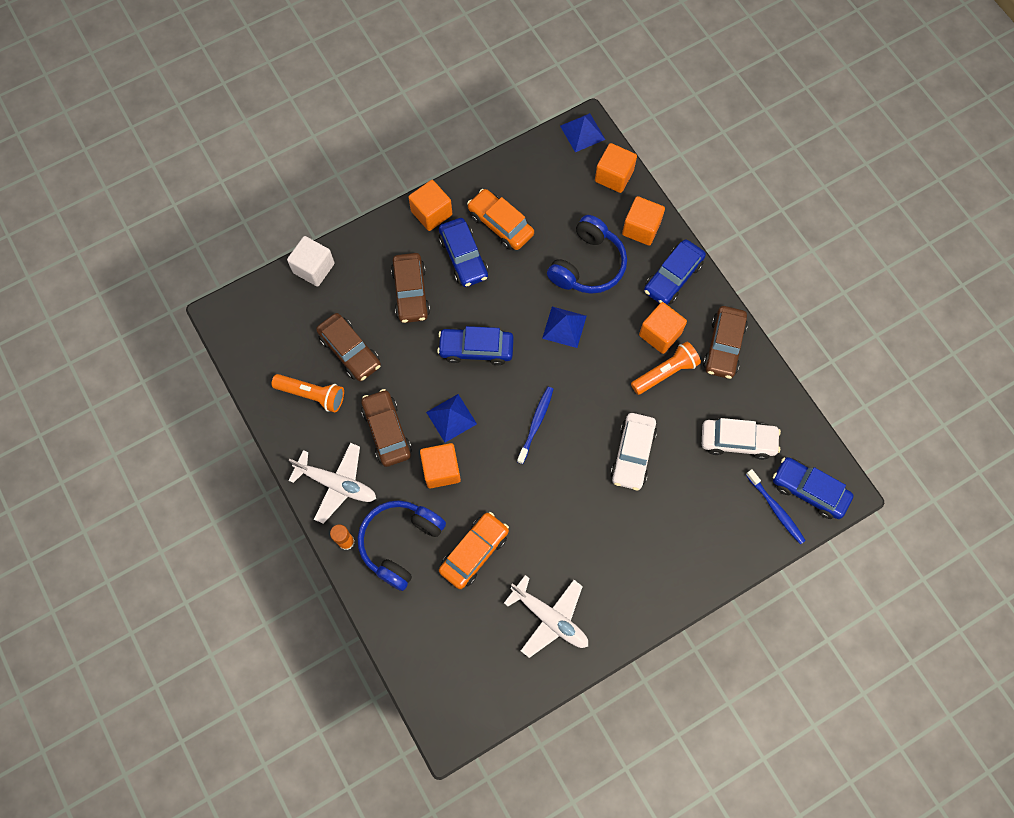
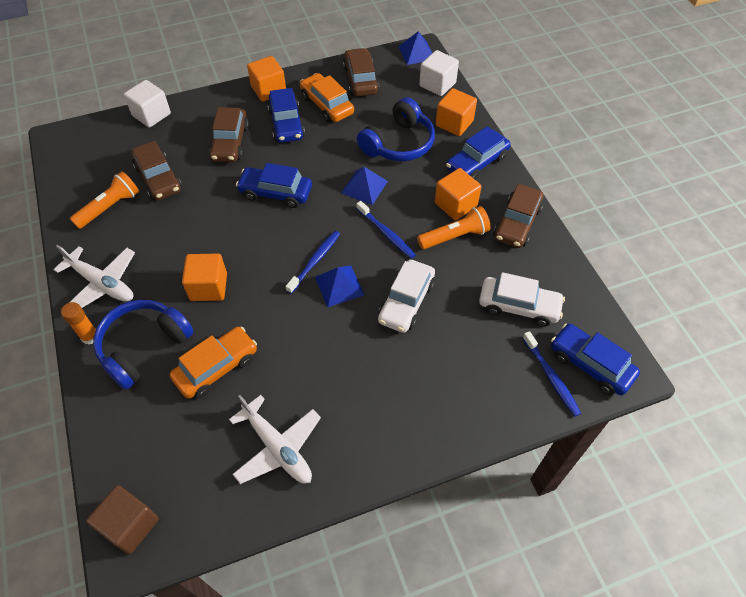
camera: 10 degrees right, 15 degrees down
(312, 395) = (110, 207): orange flashlight -> orange flashlight turned 75 degrees counterclockwise
(387, 431) = (168, 246): brown car -> brown car (360, 80)
(445, 707) = (130, 525): none -> brown cube
(451, 418) = (233, 244): blue pyramid -> blue pyramid (339, 285)
(598, 380) = (386, 233): none -> blue toothbrush
(614, 176) = (437, 84): orange cube -> white cube

